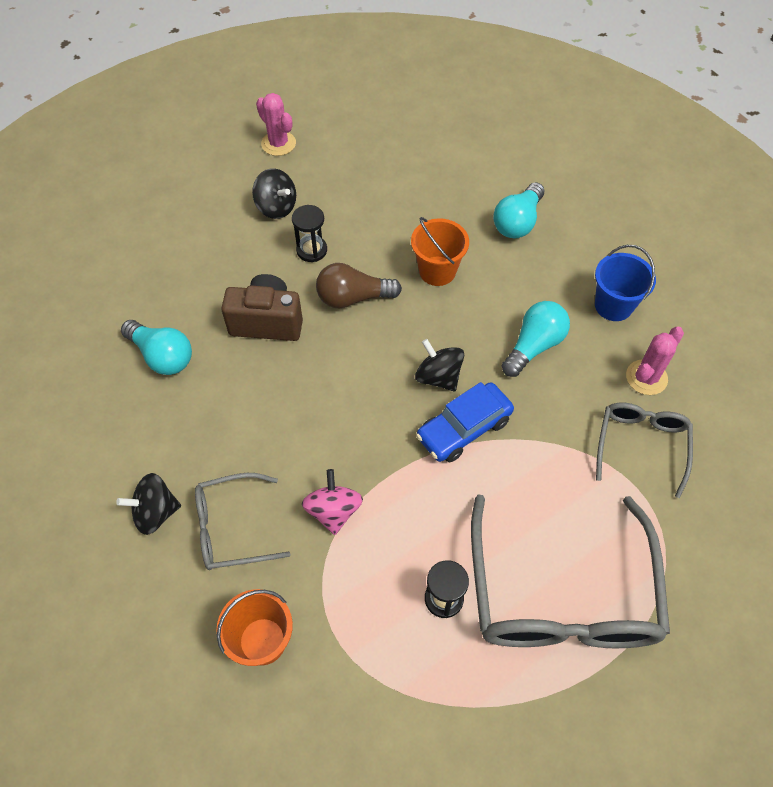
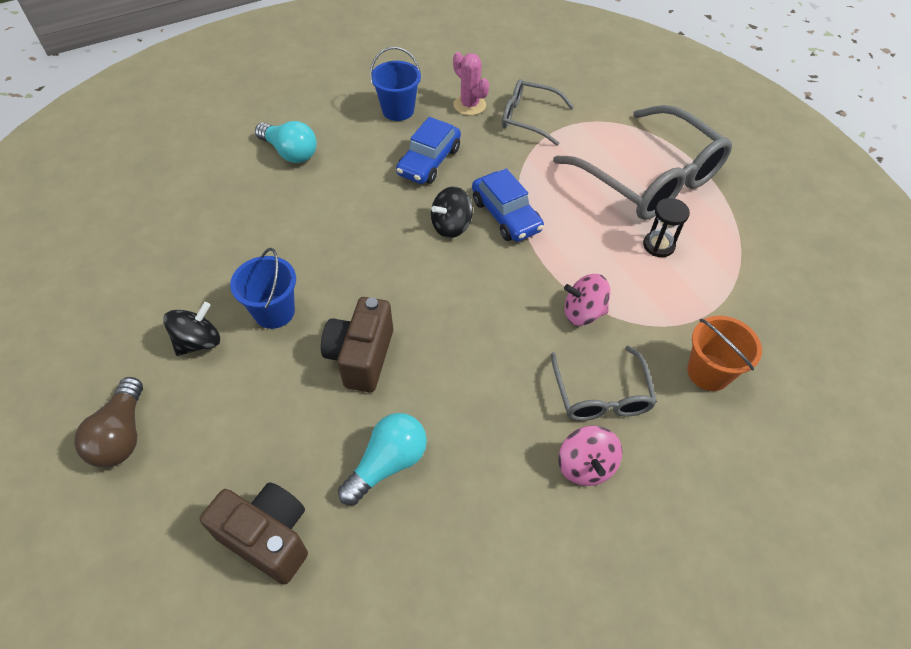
camera: 85 degrees left, 5 degrees down
(104, 288) = (268, 538): none -> brown camera
(155, 512) = (585, 466): black spinning top -> pink spinning top
(278, 143) = (96, 336): pink cactus -> none
(311, 250) = (274, 312): black hourglass -> blue bucket
(353, 297) = (347, 280): brown light bulb -> brown light bulb (122, 435)
(437, 271) = (331, 214): orange bucket -> none
(534, 346) = (429, 161): turquoise light bulb -> blue car
(561, 595) = (650, 179): grey glasses -> grey glasses turned 45 degrees clockwise

